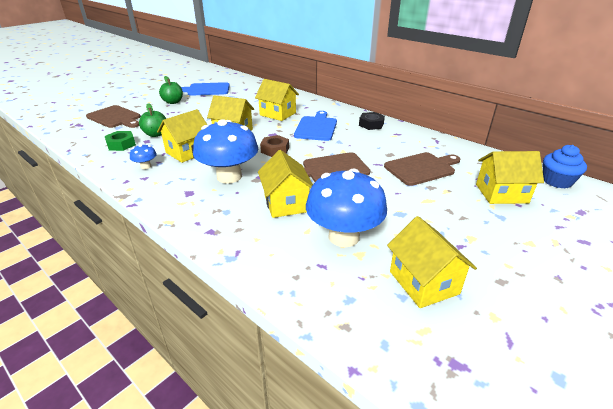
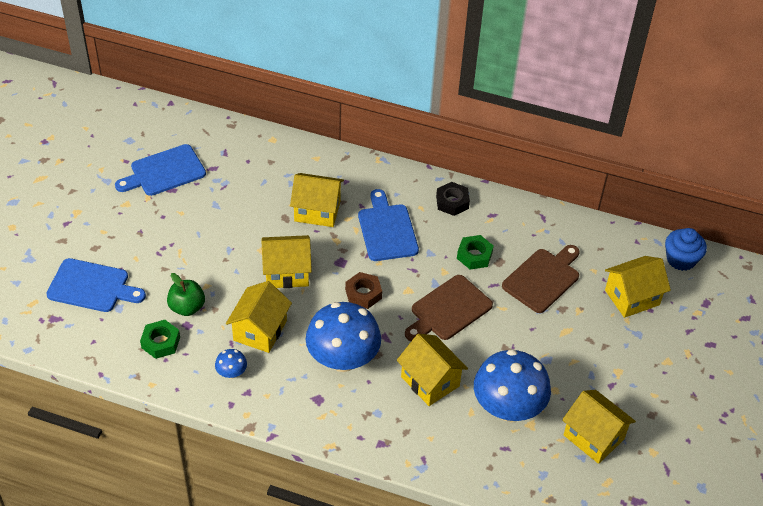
camera: 25 degrees left, 15 degrees up
(115, 117) = (92, 286): brown cutting board -> blue cutting board
(173, 102) = (142, 222): green apple -> none
(371, 148) = (474, 256): none -> green nut

